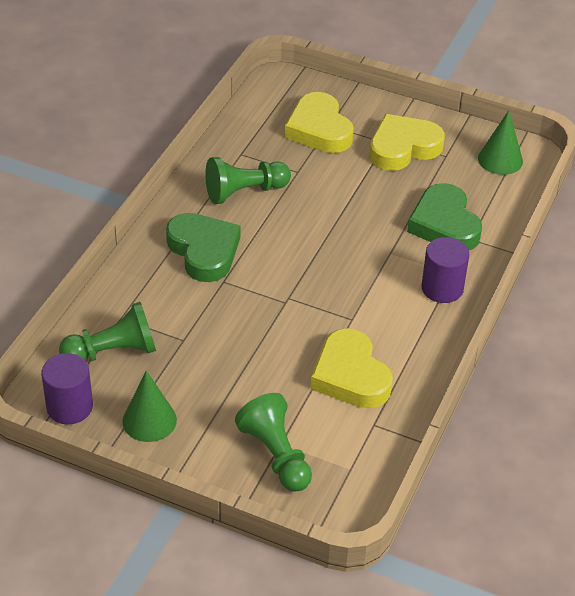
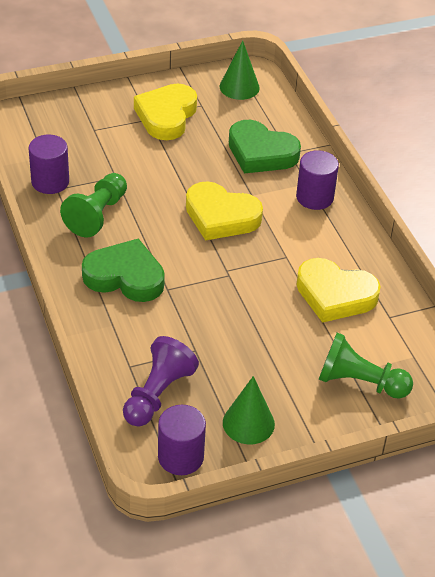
camera: 45 degrees left, 0 degrees up
(113, 351) = (157, 394): green pawn -> purple pawn
(242, 145) = (50, 182): none -> purple cylinder
(319, 129) = (91, 137): yellow heart -> yellow heart (221, 216)

